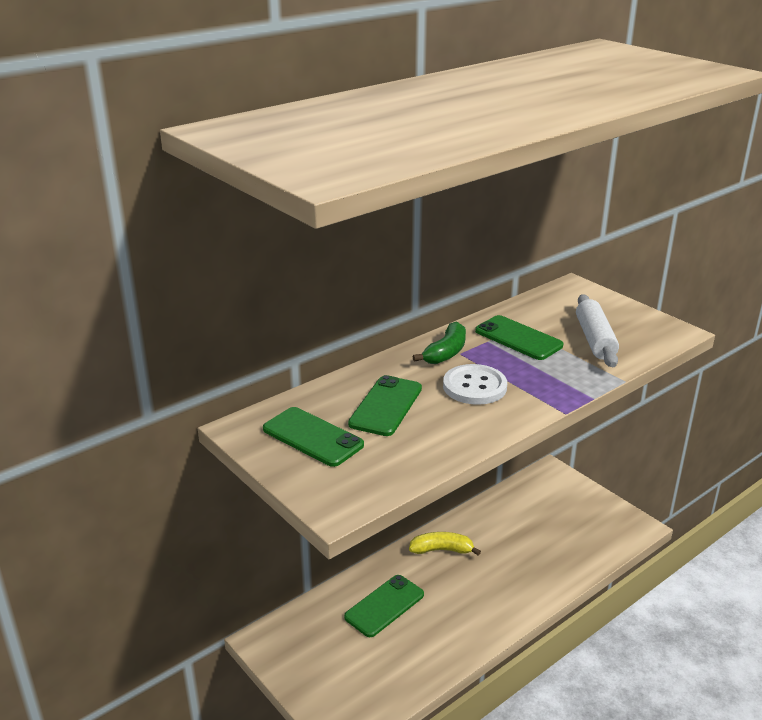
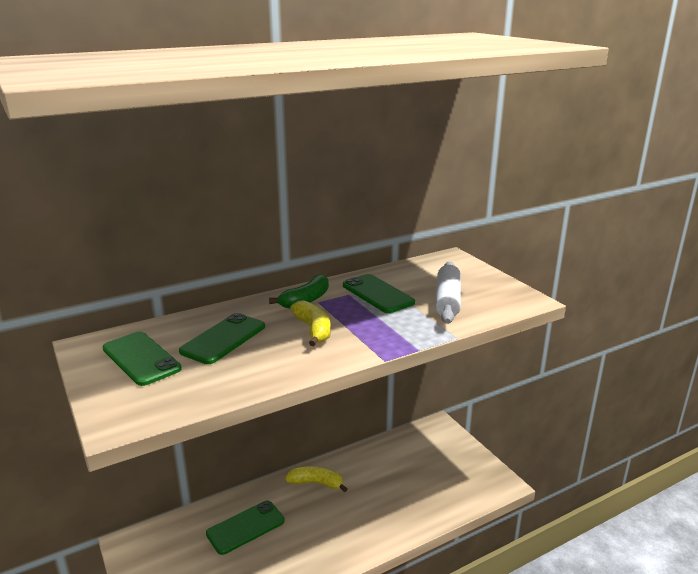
camera: 10 degrees right, 5 degrees down
(474, 386) = (313, 330): white button -> yellow banana

